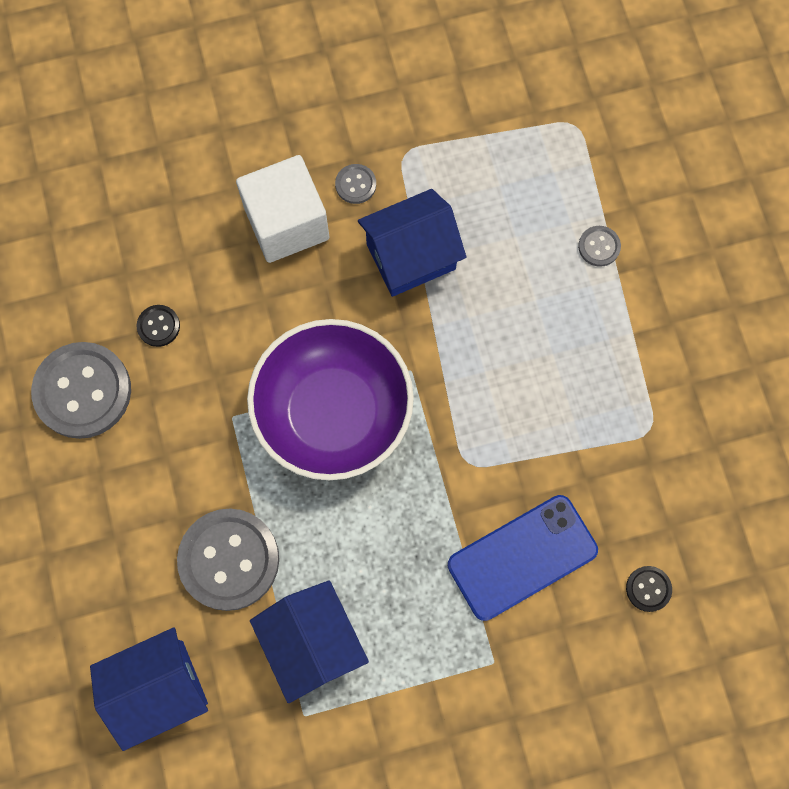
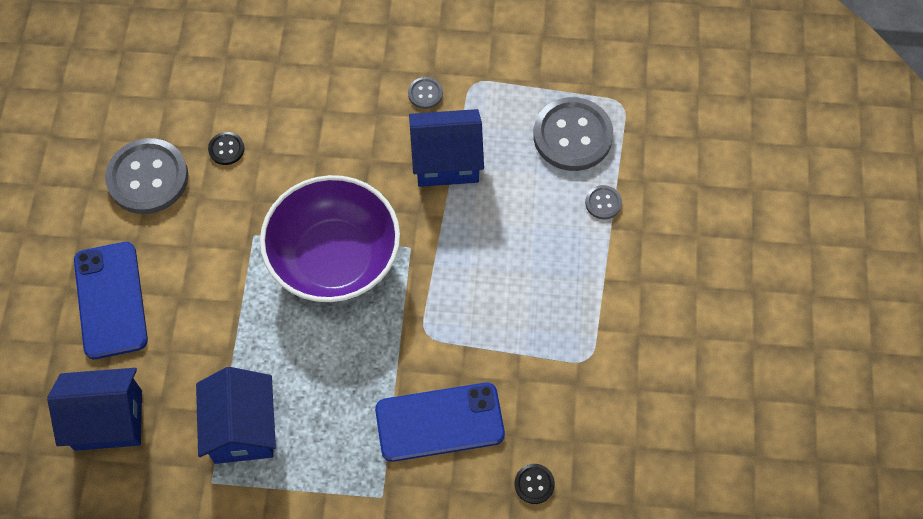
camera: 20 degrees right, 10 degrees down
(102, 550) = (110, 300): none -> blue phone
(229, 560) = (204, 342): grey button -> grey button (572, 136)
(286, 223) = (358, 105): white cube -> none

